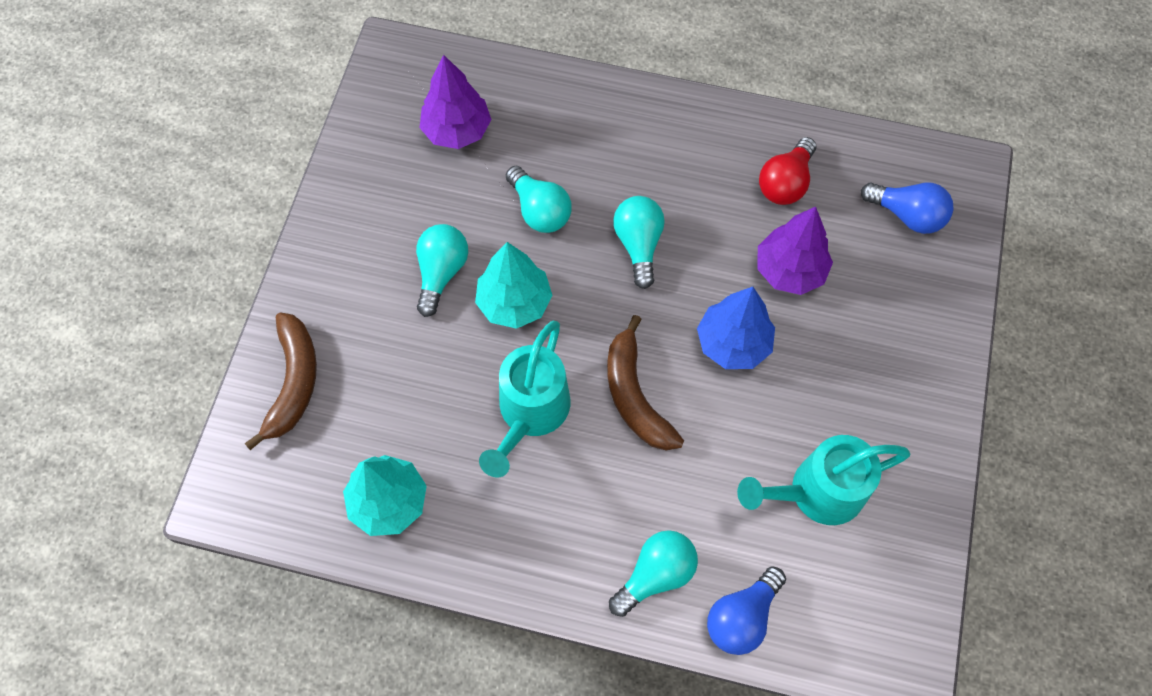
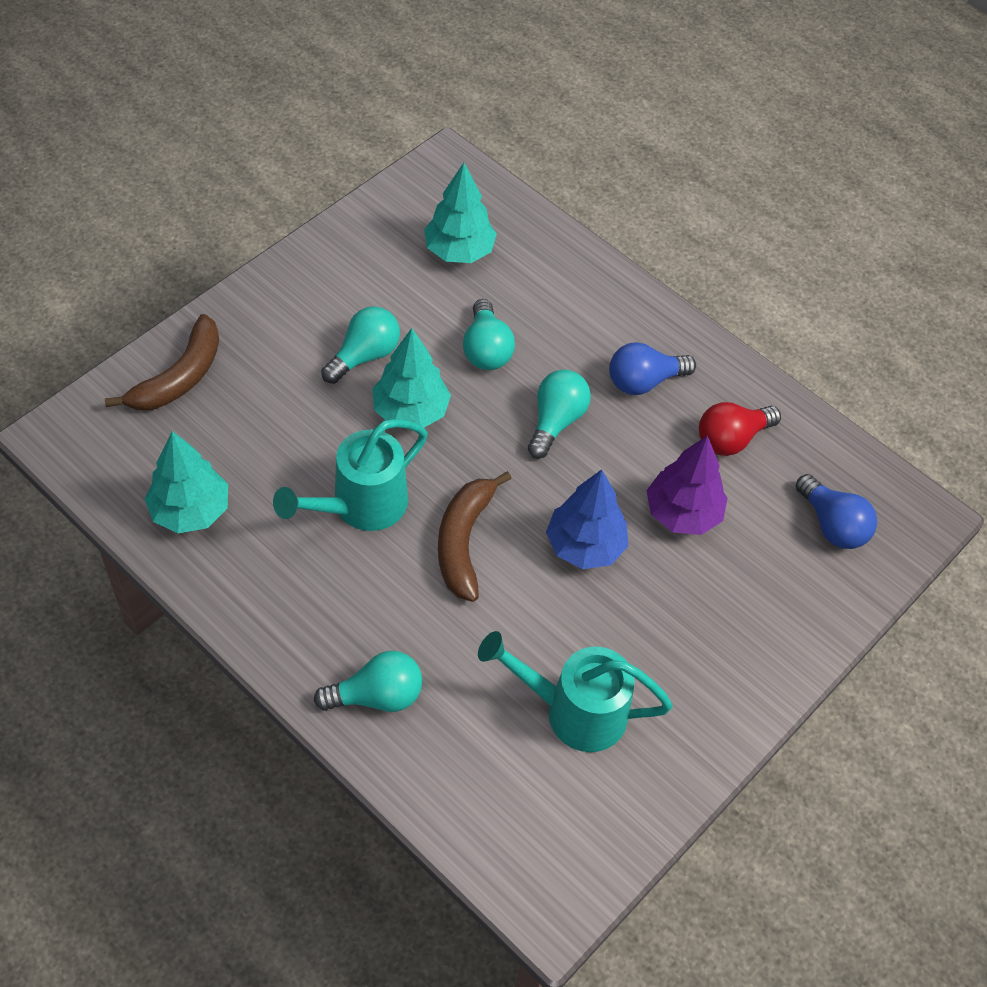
camera: 25 degrees right, 10 degrees down
(457, 130) = (459, 251): purple tree -> turquoise tree
(742, 617) = (429, 774): blue light bulb -> blue light bulb (644, 381)

